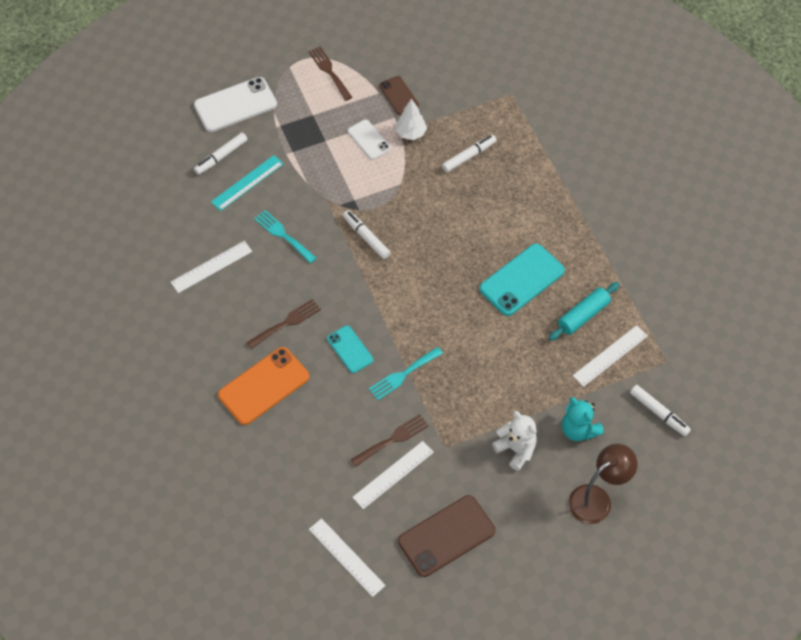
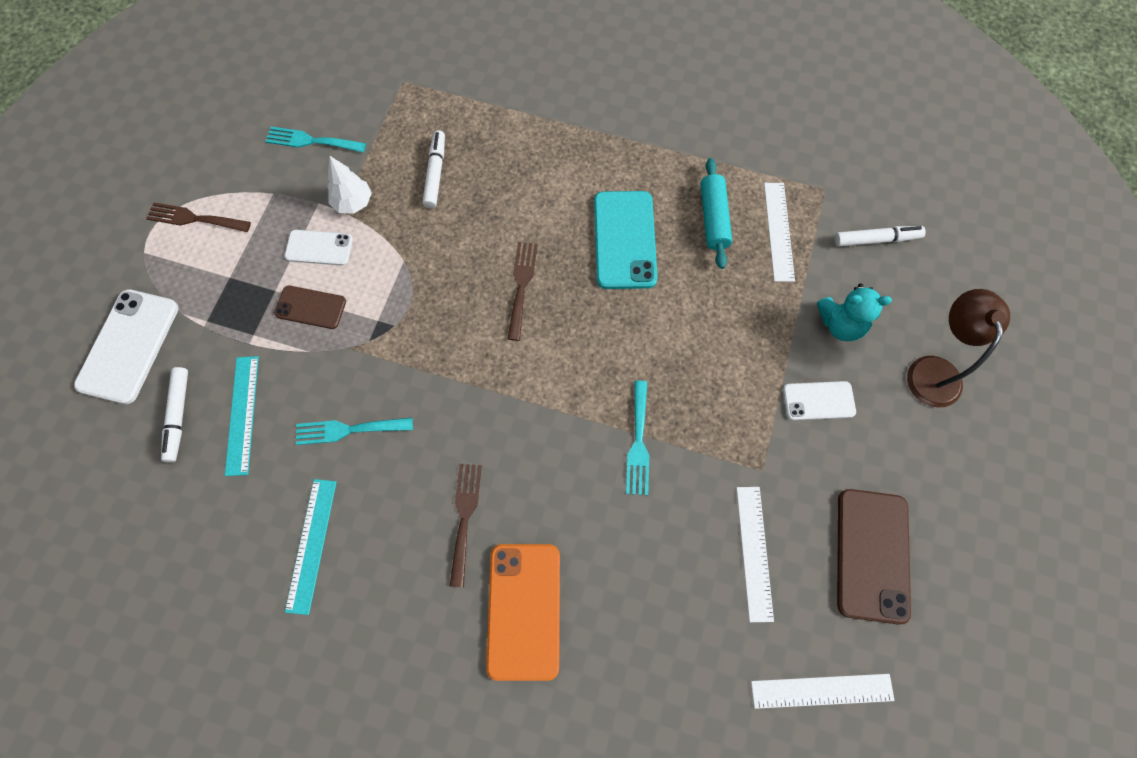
camera: 50 degrees left, 10 degrees up
(211, 267) = (311, 545): white ruler -> turquoise ruler
(350, 349) = (559, 474): turquoise phone -> none
(366, 237) = (435, 345): white marker -> none
(392, 439) = (709, 518): brown fork -> brown fork (521, 285)
(398, 95) = (296, 178): brown phone -> brown phone (310, 307)
(428, 83) = (311, 141): none -> turquoise fork
(516, 449) = (818, 401): white teddy bear -> white phone

